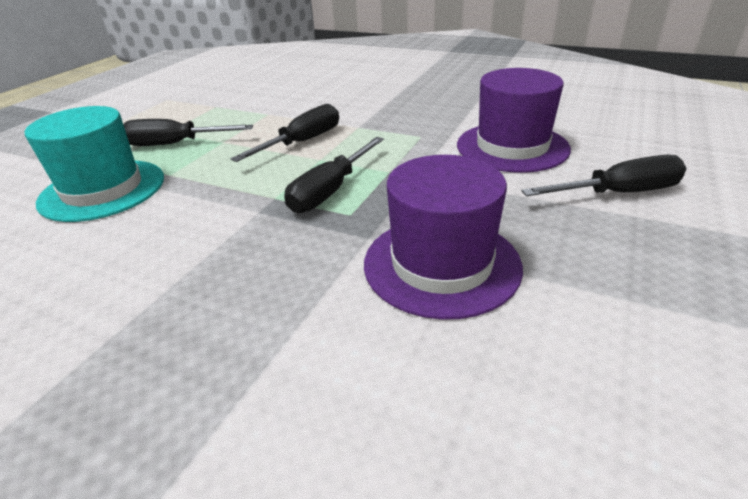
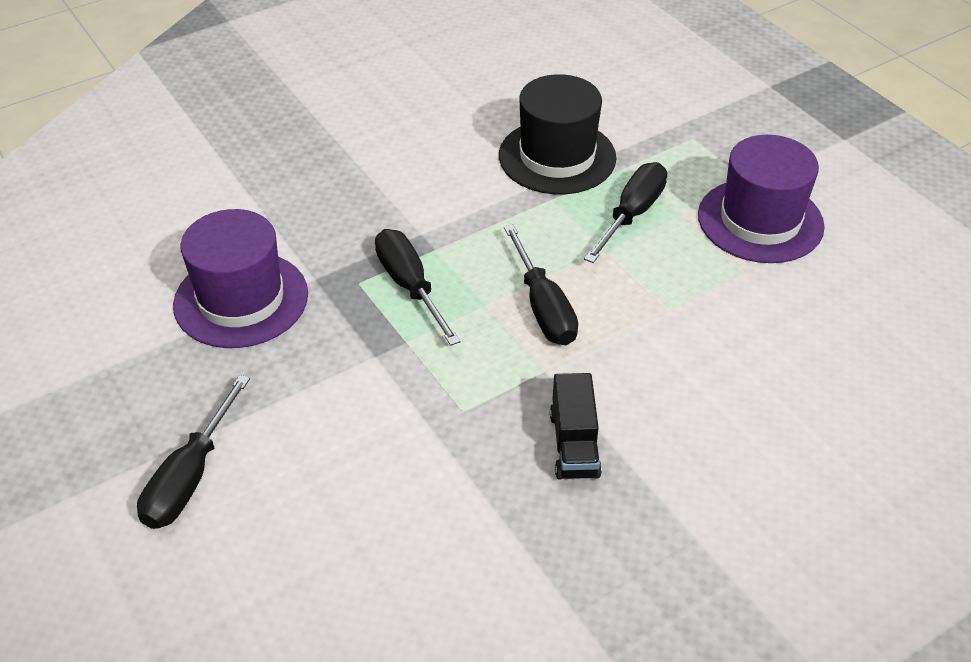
camera: 120 degrees right, 10 degrees up
(103, 190) = (557, 157): turquoise hat -> black hat
(401, 107) = (574, 444): none -> black truck
(512, 147) = (354, 471): purple hat -> purple hat (760, 220)

